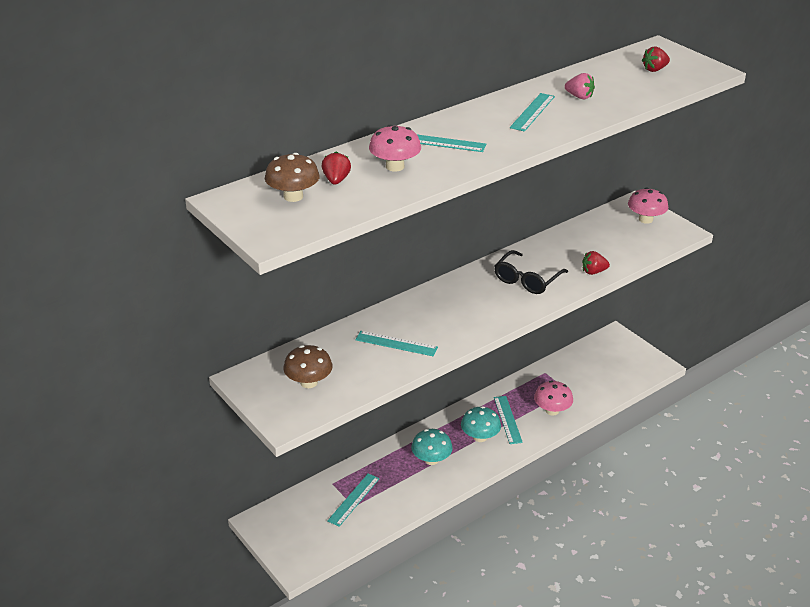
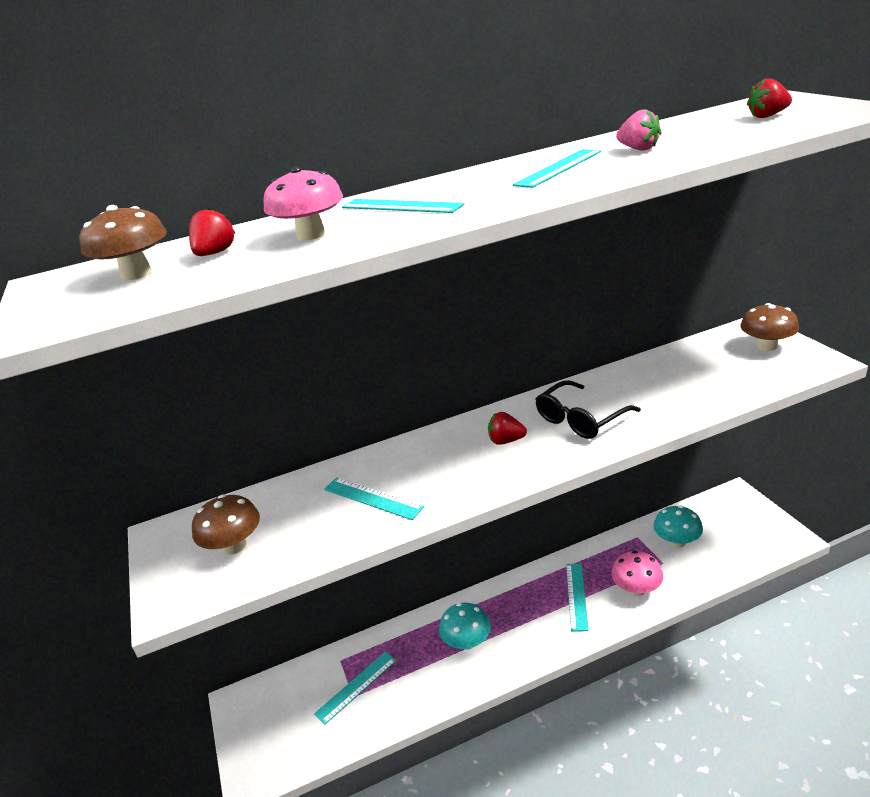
camera: 20 degrees right, 5 degrees down
(480, 437) = (536, 616): turquoise mushroom -> turquoise mushroom (677, 541)
(593, 272) = (678, 411): red strawberry -> red strawberry (506, 441)
(645, 219) = (766, 346): pink mushroom -> brown mushroom

